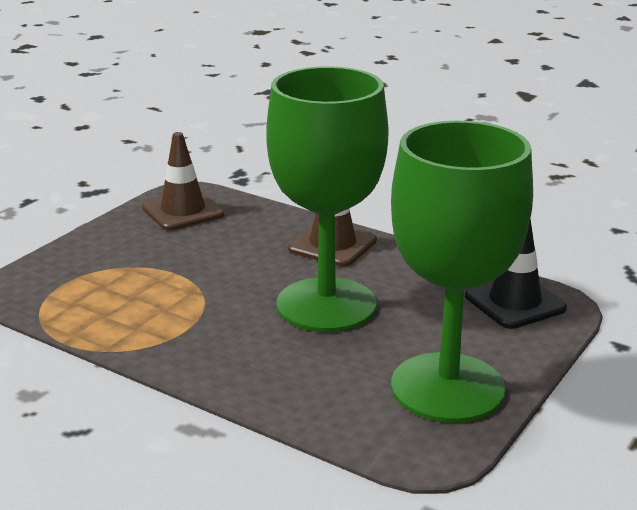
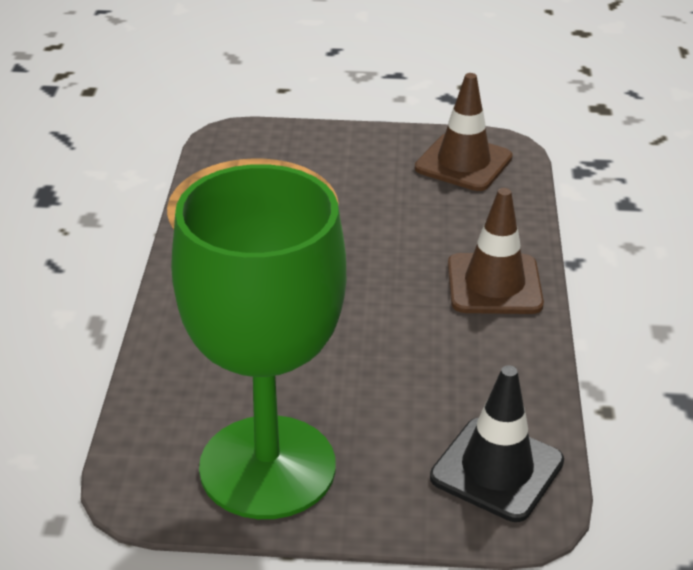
camera: 60 degrees right, 10 degrees up
(326, 305) = (361, 325): green goblet -> none

